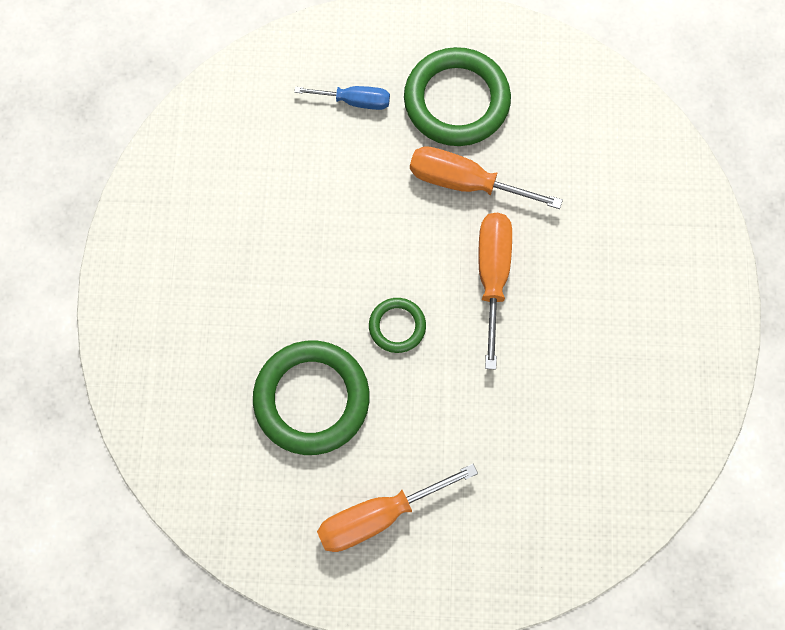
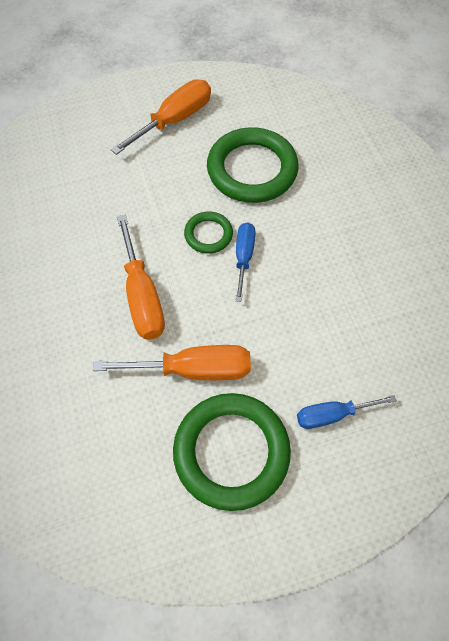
camera: 160 degrees right, 10 degrees down
(369, 284) = (244, 257): none -> blue screwdriver

